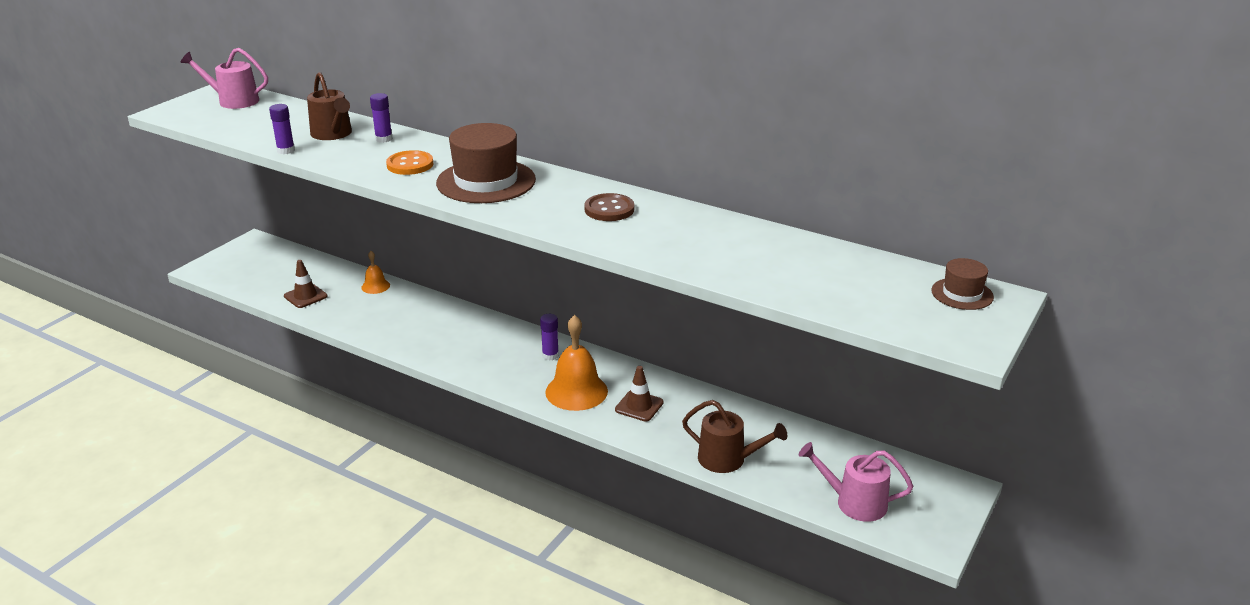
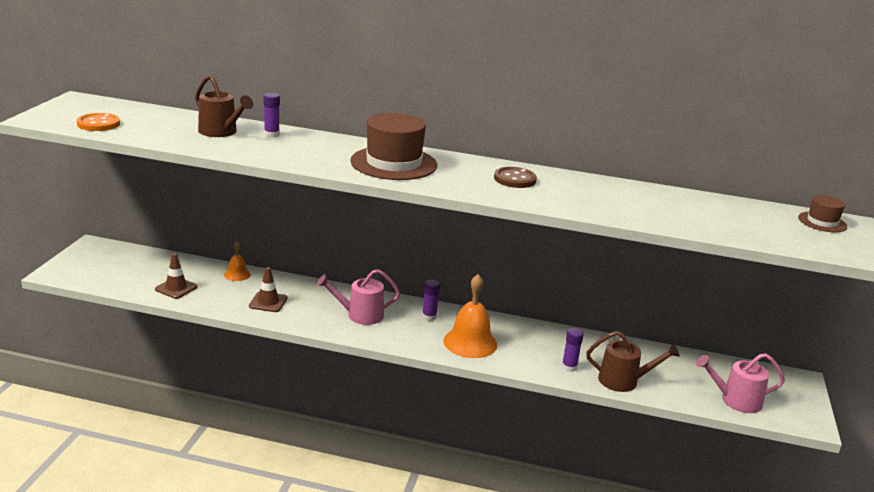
camera: 20 degrees left, 5 degrees down
(234, 101) = (98, 108): pink watering can -> pink watering can (360, 315)
(286, 150) = (189, 146): purple glue stick -> purple glue stick (569, 367)
(410, 164) = (315, 153): orange button -> orange button (98, 124)
(639, 406) = (528, 348): brown traffic cone -> brown traffic cone (268, 302)

